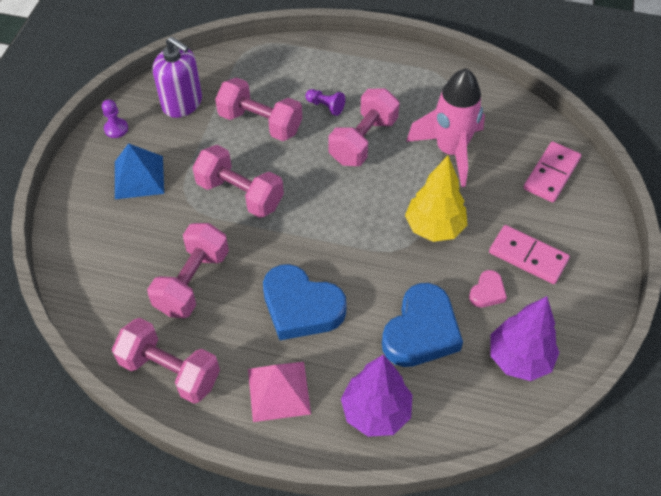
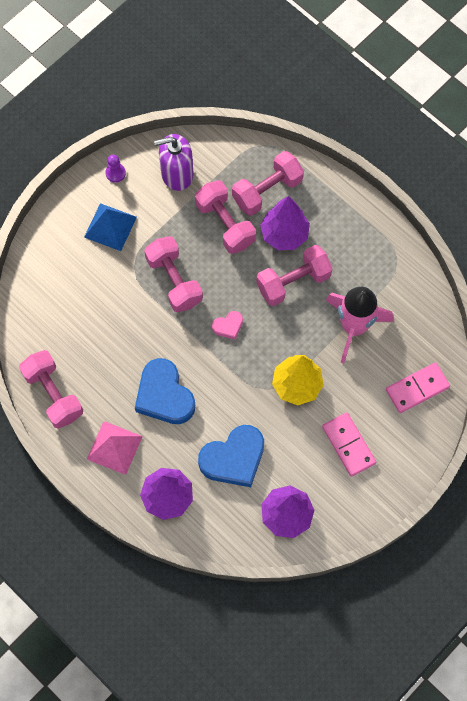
camera: 30 degrees right, 15 degrees up
(182, 103) = (177, 174): purple soap dispenser -> purple soap dispenser turned 105 degrees clockwise
(192, 282) = (102, 335): pink dumbbell -> pink dumbbell (267, 191)
(325, 106) = (284, 235): purple pawn -> purple tree
(487, 292) = (299, 455): pink heart -> pink heart (228, 326)

